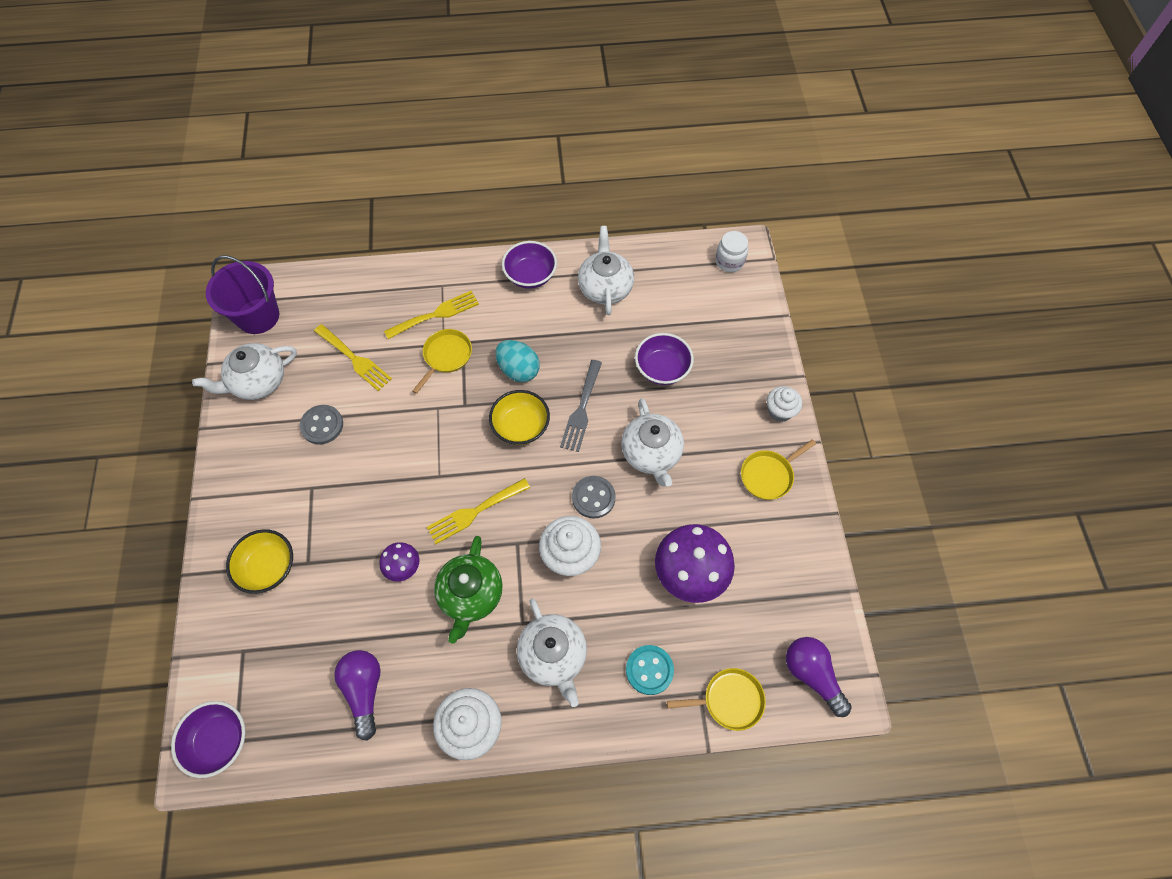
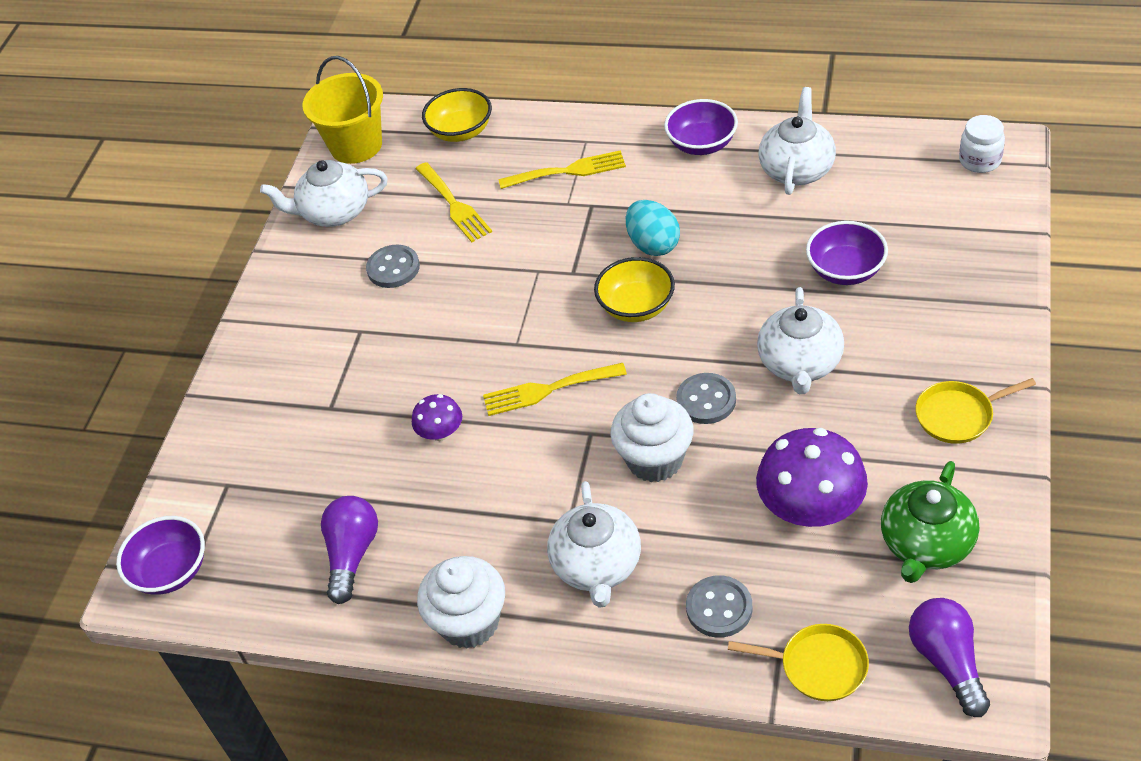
camera: 25 degrees right, 15 degrees down
(258, 316) = (356, 145): purple bucket -> yellow bucket
(268, 567) = (283, 404): yellow bowl -> yellow bowl (461, 131)
(446, 356) = (566, 217): yellow pan -> none
(470, 595) = (514, 479): green teapot -> green teapot (926, 544)
(581, 409) = (722, 300): grey fork -> none
(649, 670) = (719, 608): turquoise button -> grey button
(780, 411) = (998, 343): white cupcake -> none

